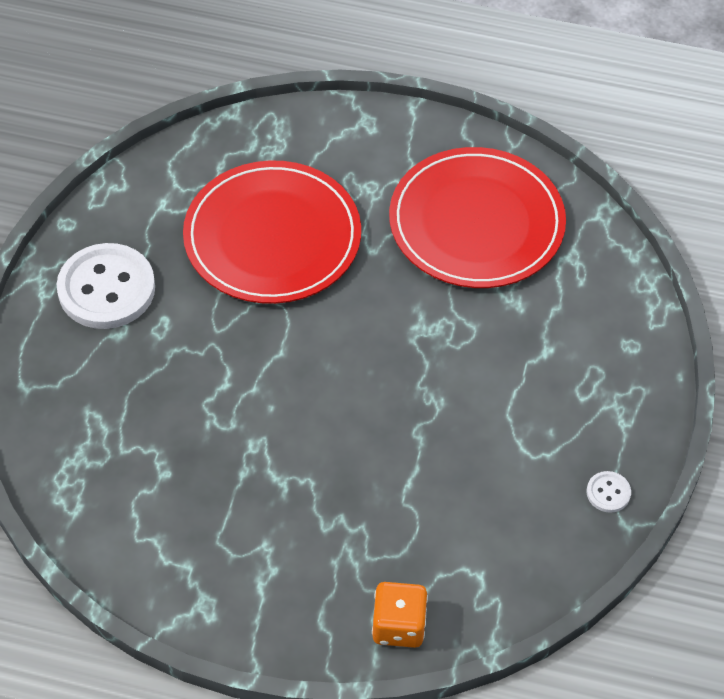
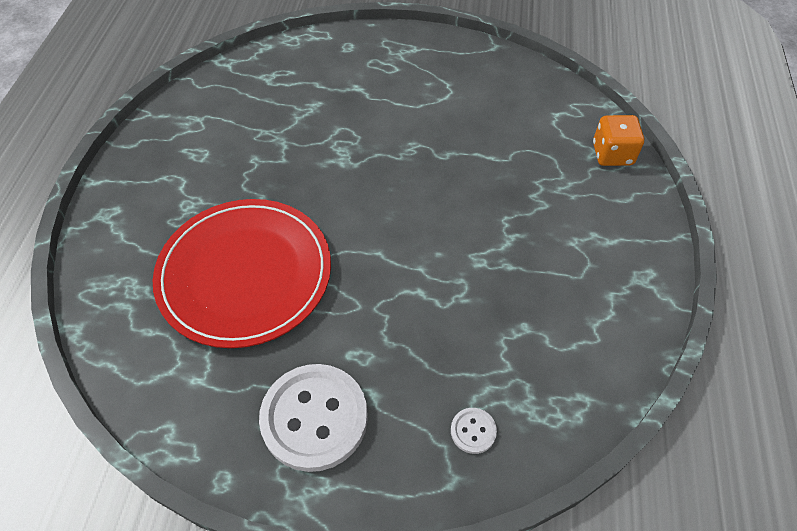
camera: 95 degrees left, 0 degrees up
(476, 222) = (232, 132): red plate -> none
(608, 493) = (472, 55): white button -> white button (473, 431)

